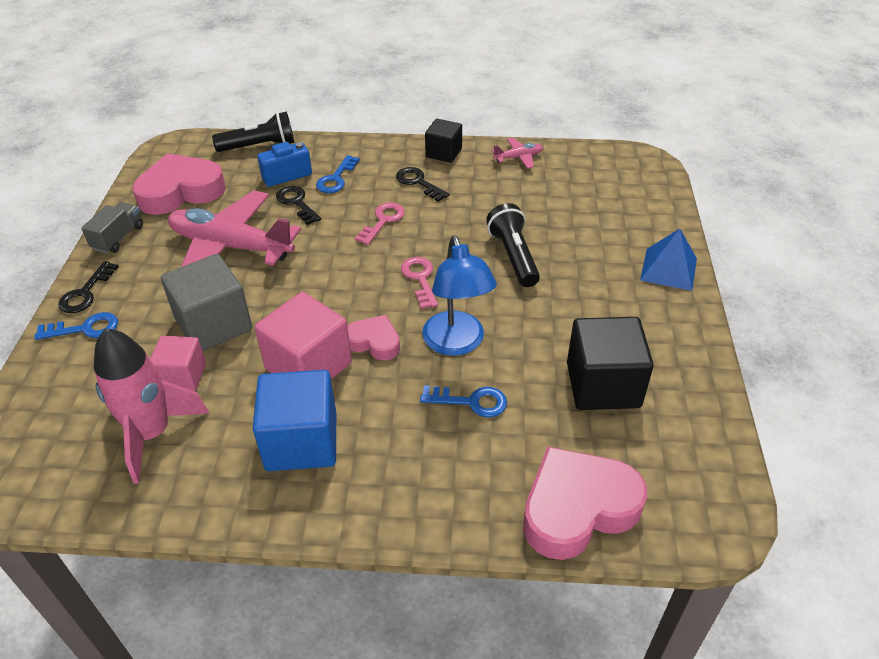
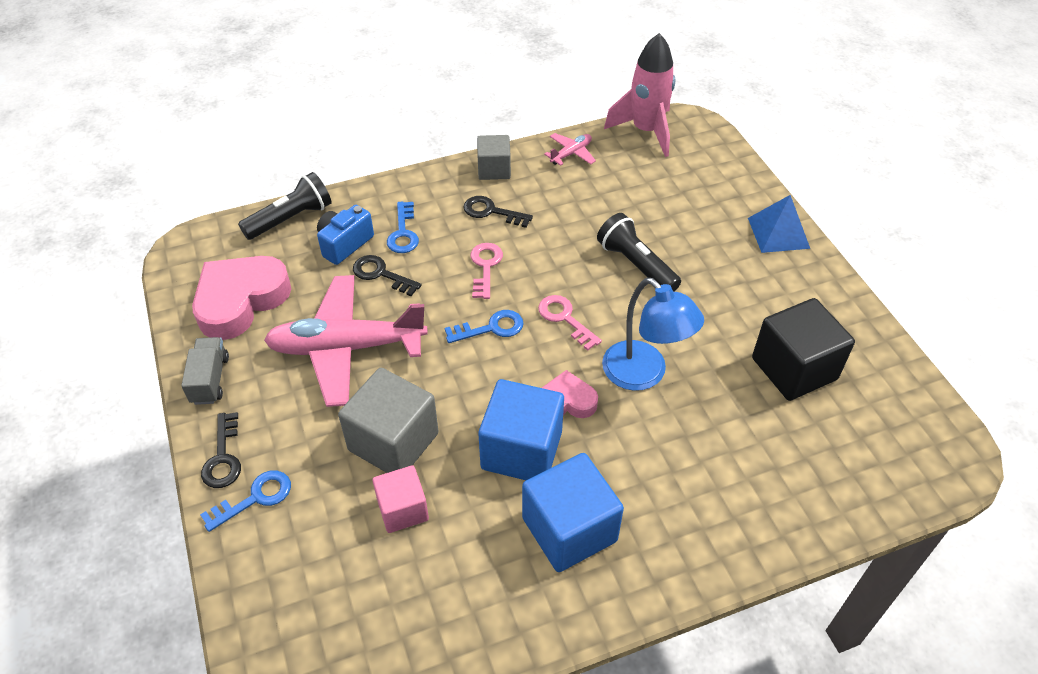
camera: 25 degrees left, 5 degrees up
(152, 434) = (418, 582): pink rocket -> pink rocket (646, 131)
(308, 366) = (521, 450): pink cube -> blue cube
(443, 153) = (494, 169): black cube -> grey cube
(471, 401) = (694, 428): blue key -> blue key (491, 328)
(577, 508) = (844, 493): pink heart -> none

